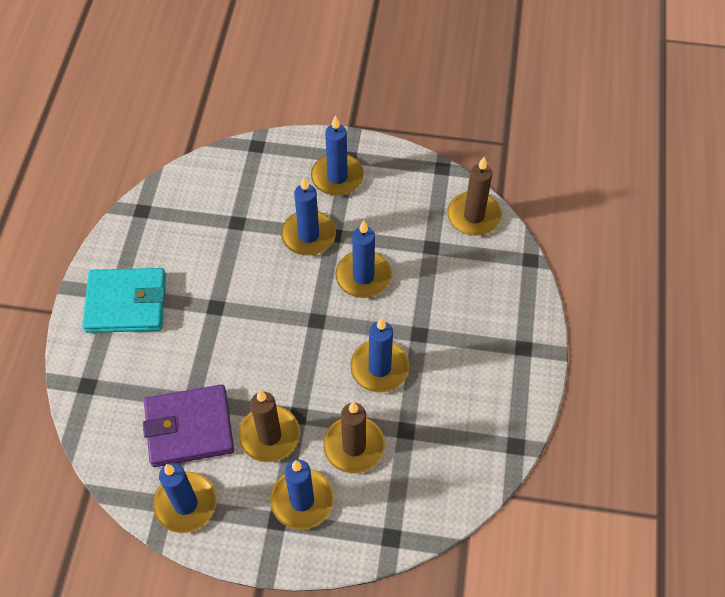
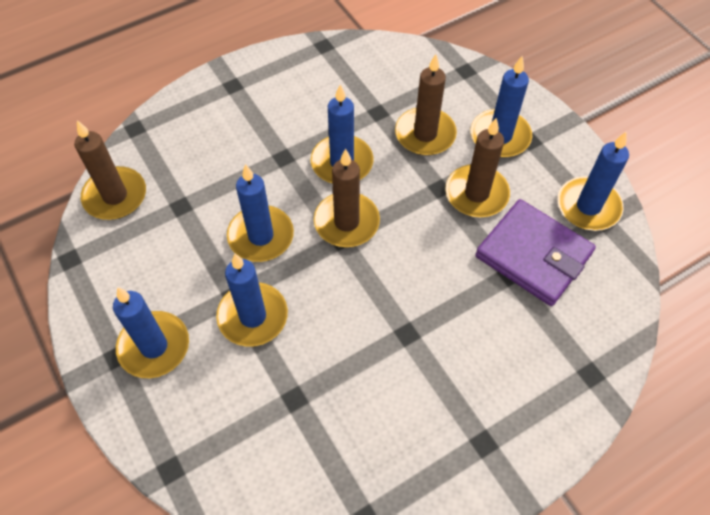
camera: 130 degrees left, 0 degrees up
(126, 303) = (483, 421): turquoise wallet -> none
(326, 333) = (346, 222): none -> brown candle

